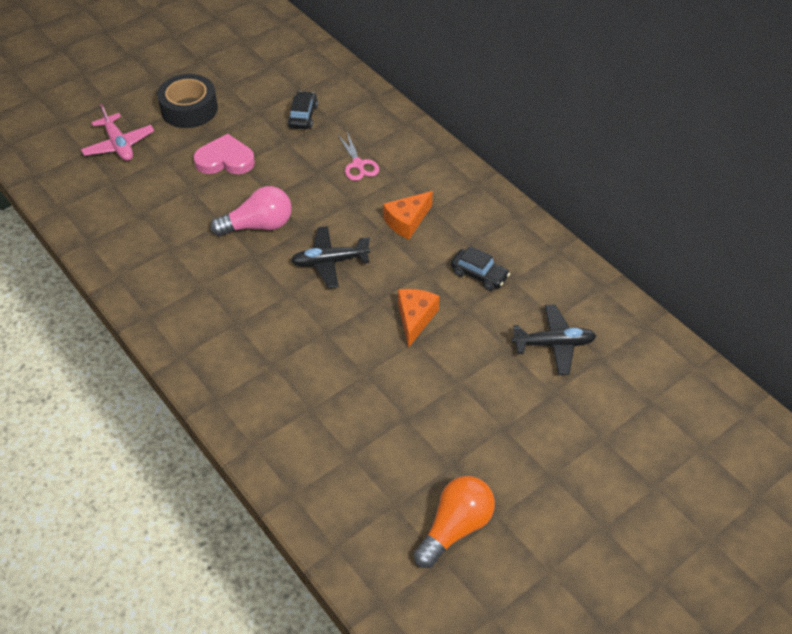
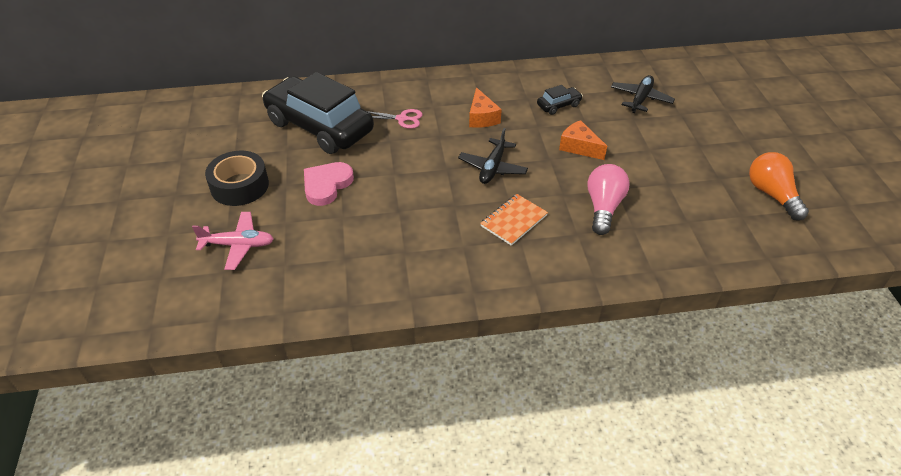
camera: 60 degrees left, 5 degrees down
(258, 225) = (421, 191): pink light bulb -> pink light bulb (603, 207)
(259, 308) = (513, 221): none -> orange notebook
(303, 116) = (319, 127): black car -> black car, size x2.49

